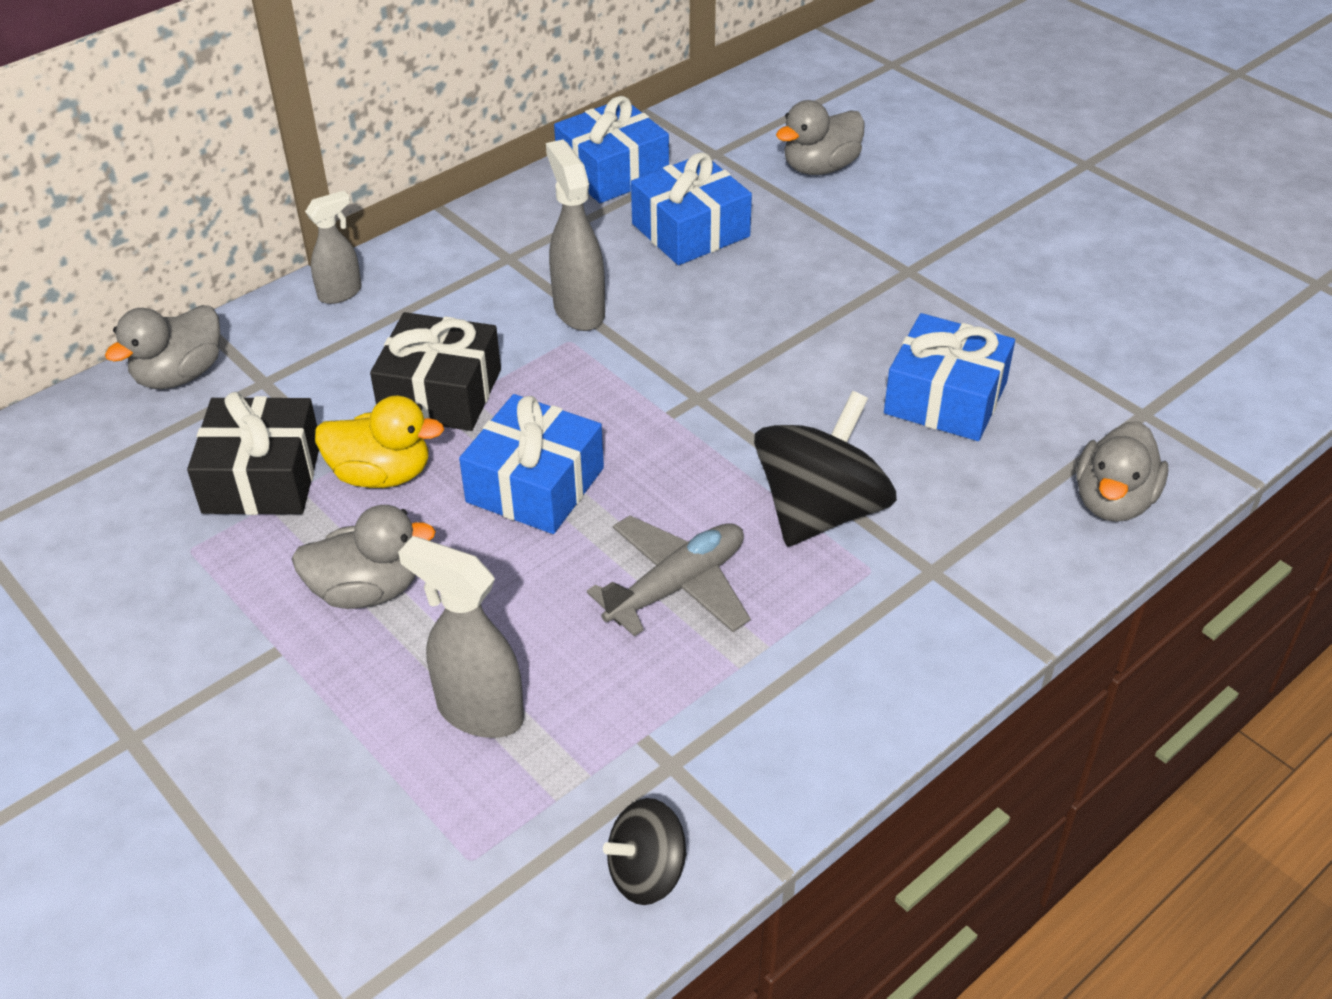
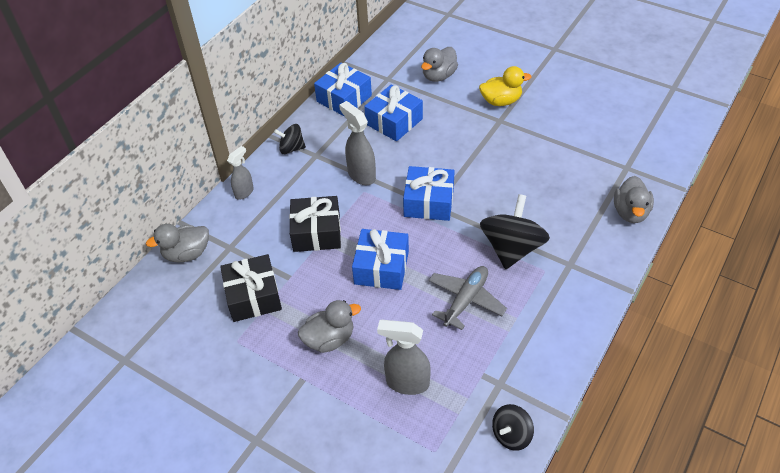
camera: 15 degrees left, 5 degrees up
(180, 375) = (187, 254): grey duck -> grey duck turned 45 degrees clockwise
(382, 474) = (309, 280): yellow duck -> yellow duck (501, 101)
(468, 237) = (291, 148): none -> black spinning top
(945, 398) = (542, 180): blue gift -> blue gift (429, 202)

